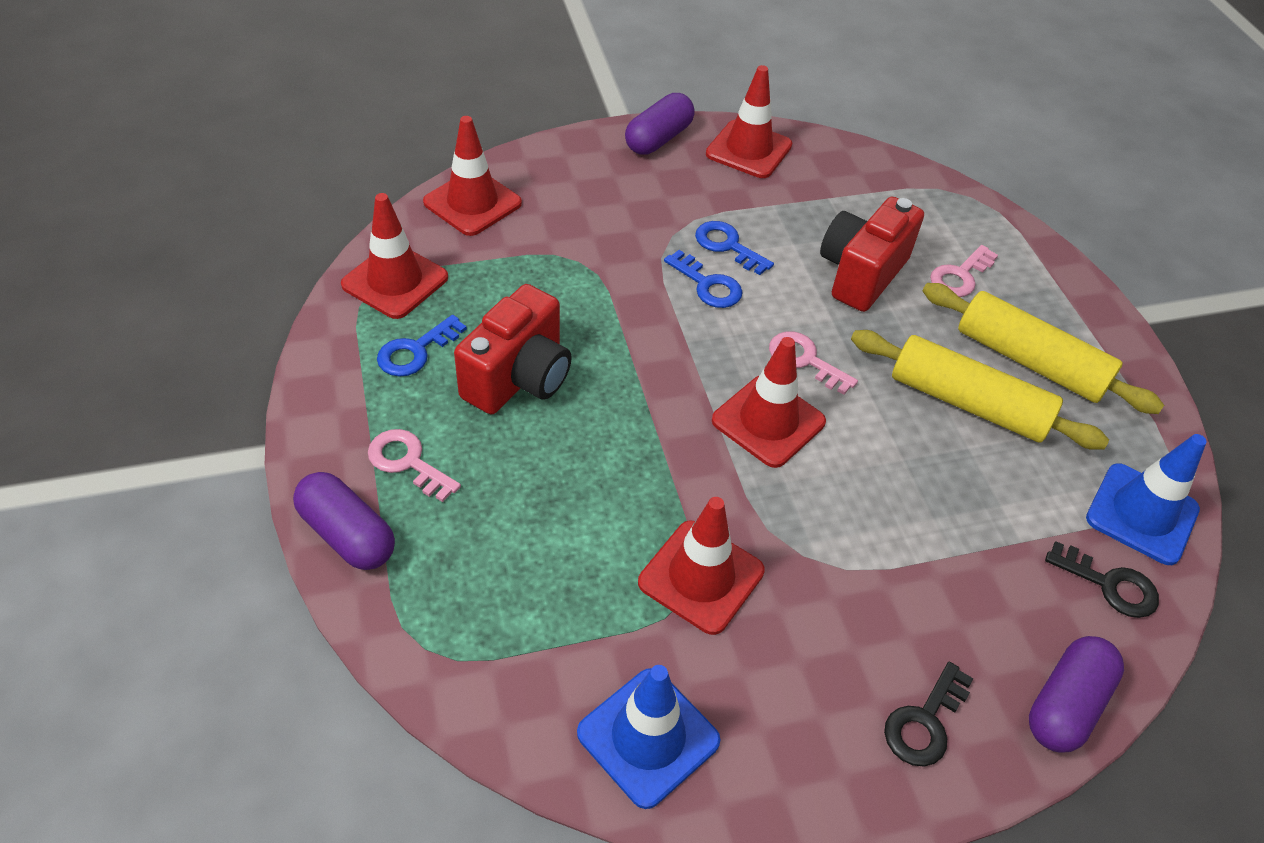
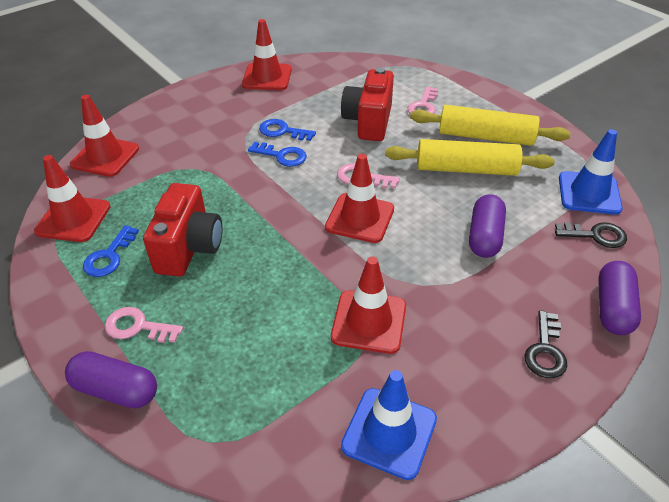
camera: 20 degrees left, 5 degrees down
(658, 139) = (209, 87): purple capsule -> purple capsule (484, 236)

